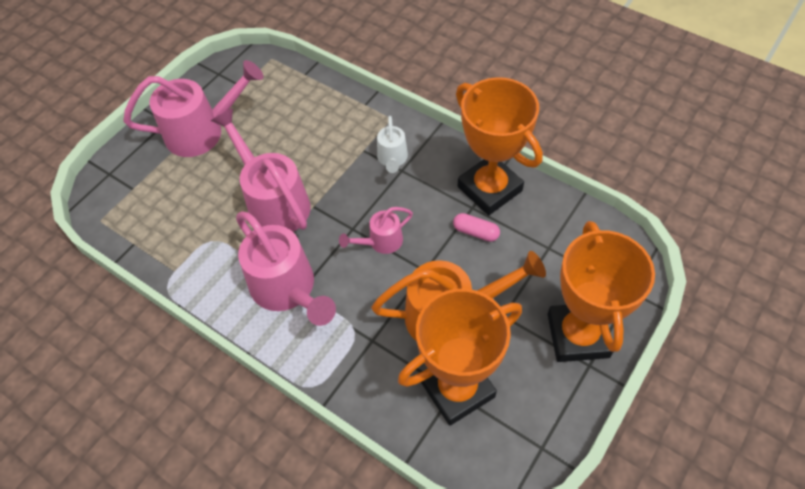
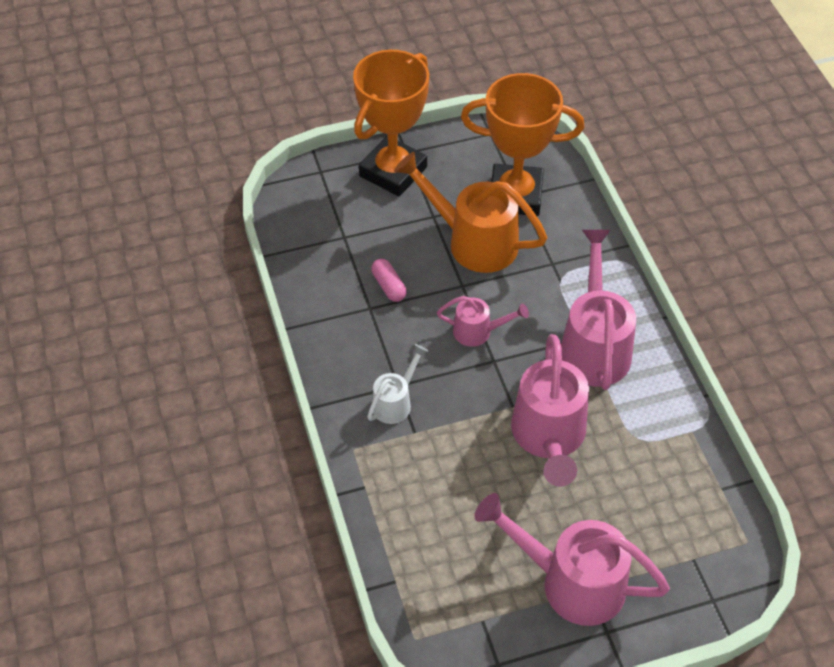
camera: 145 degrees left, 5 degrees down
(489, 189) = (337, 313): orange trophy -> none

